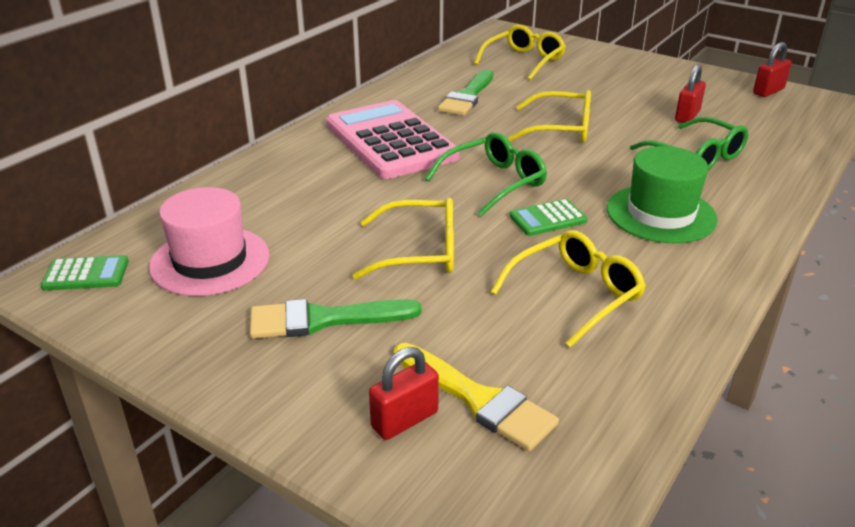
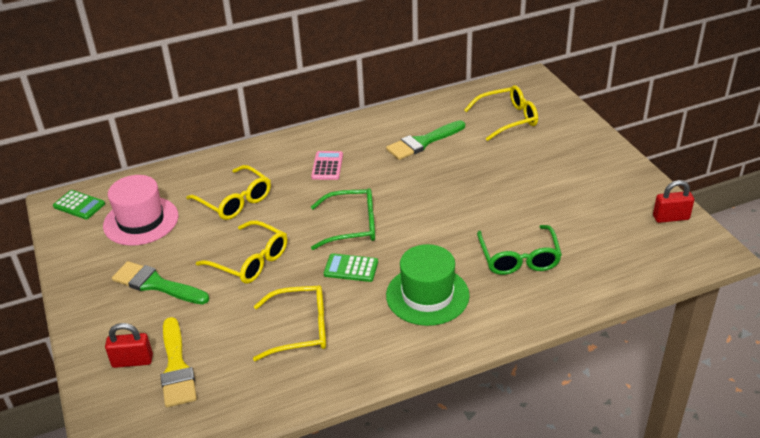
camera: 35 degrees right, 5 degrees up
(391, 141) = (327, 166): pink calculator -> pink calculator, size x0.42
(562, 129) = (453, 196): yellow glasses -> yellow glasses (235, 201)
(687, 116) = (564, 218): red padlock -> none

